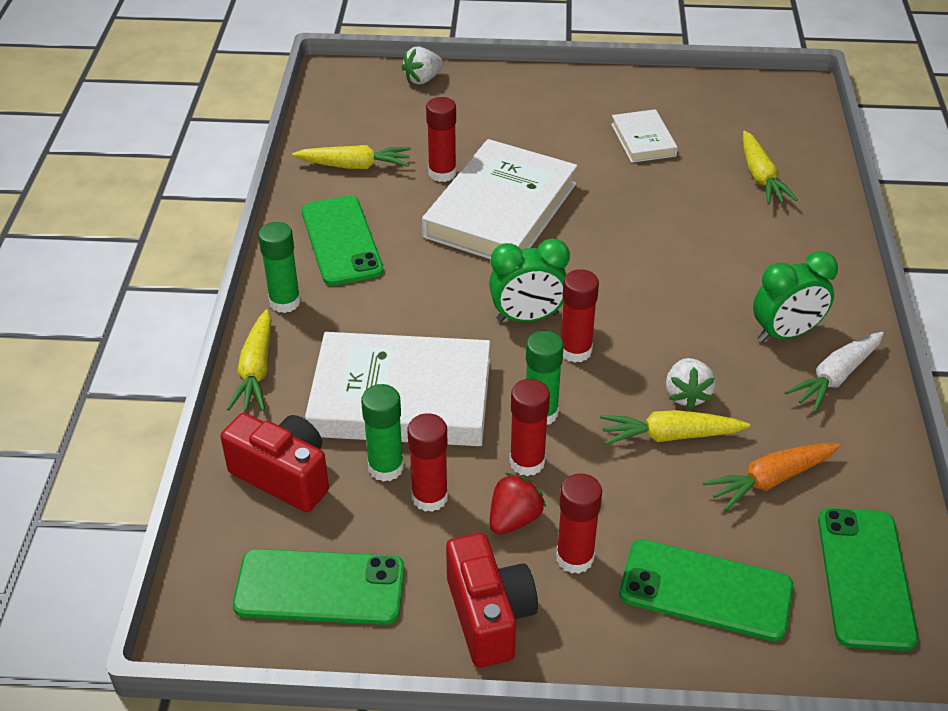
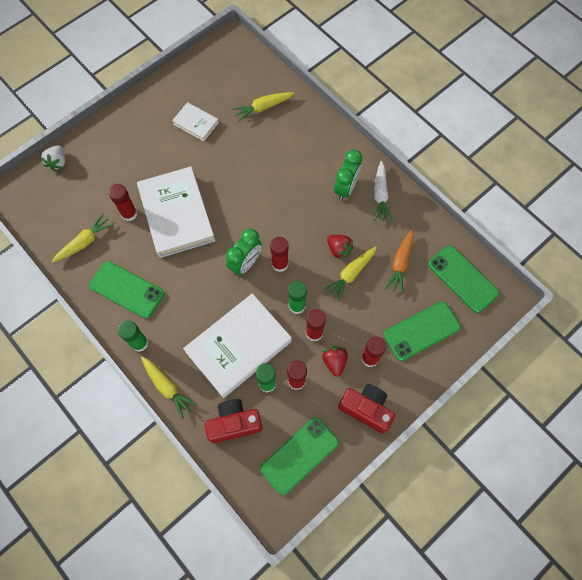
camera: 45 degrees left, 25 degrees up
(686, 395) = (339, 249): white strawberry -> red strawberry
(760, 177) = (263, 108): yellow carrot -> yellow carrot turned 120 degrees clockwise

